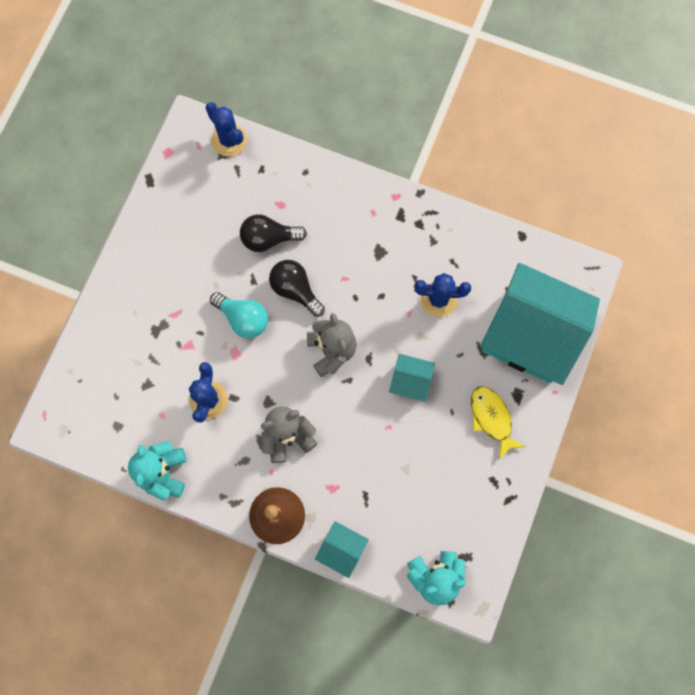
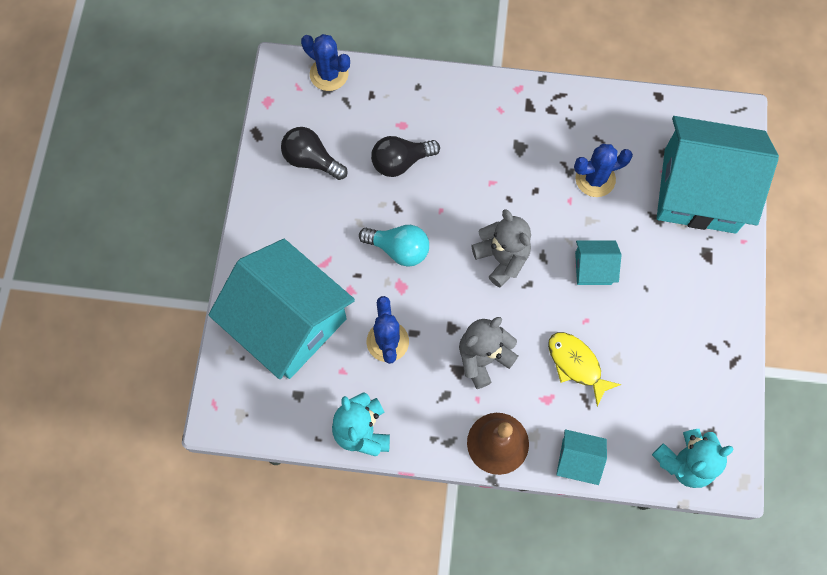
camera: 15 degrees left, 5 degrees down
(128, 359) = (288, 322): none -> turquoise house
(295, 290) = (444, 206): black light bulb -> black light bulb (311, 160)
(491, 418) = (689, 284): yellow fish -> yellow fish (576, 364)

